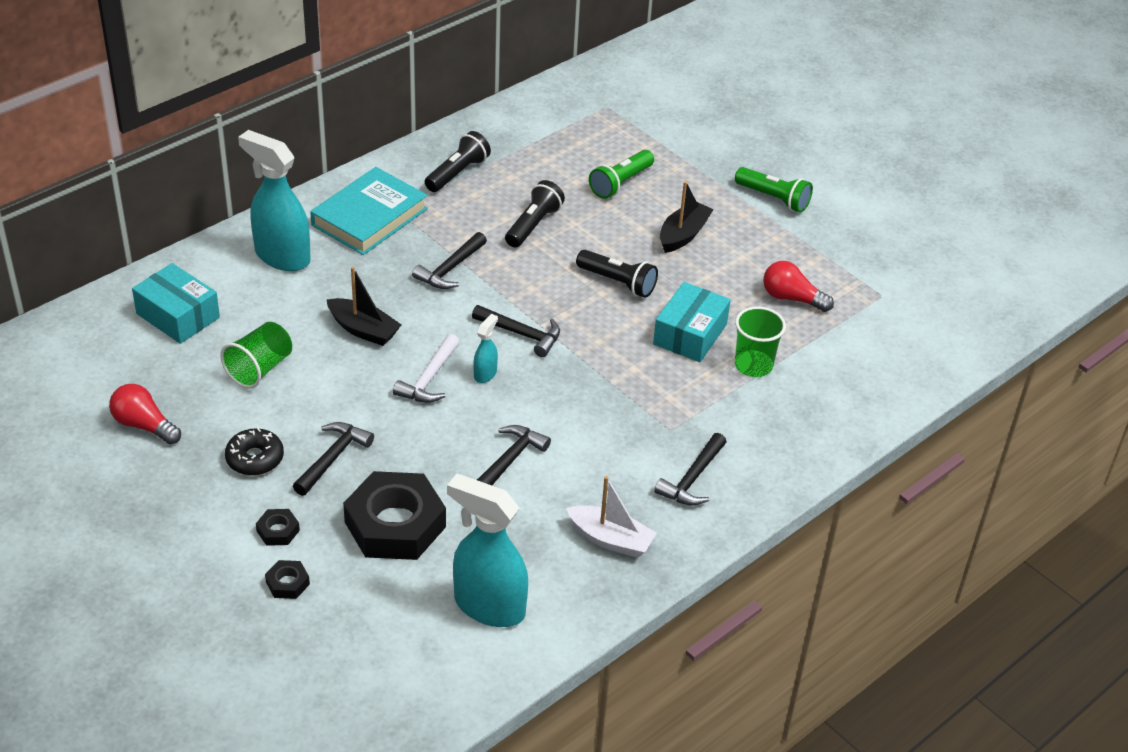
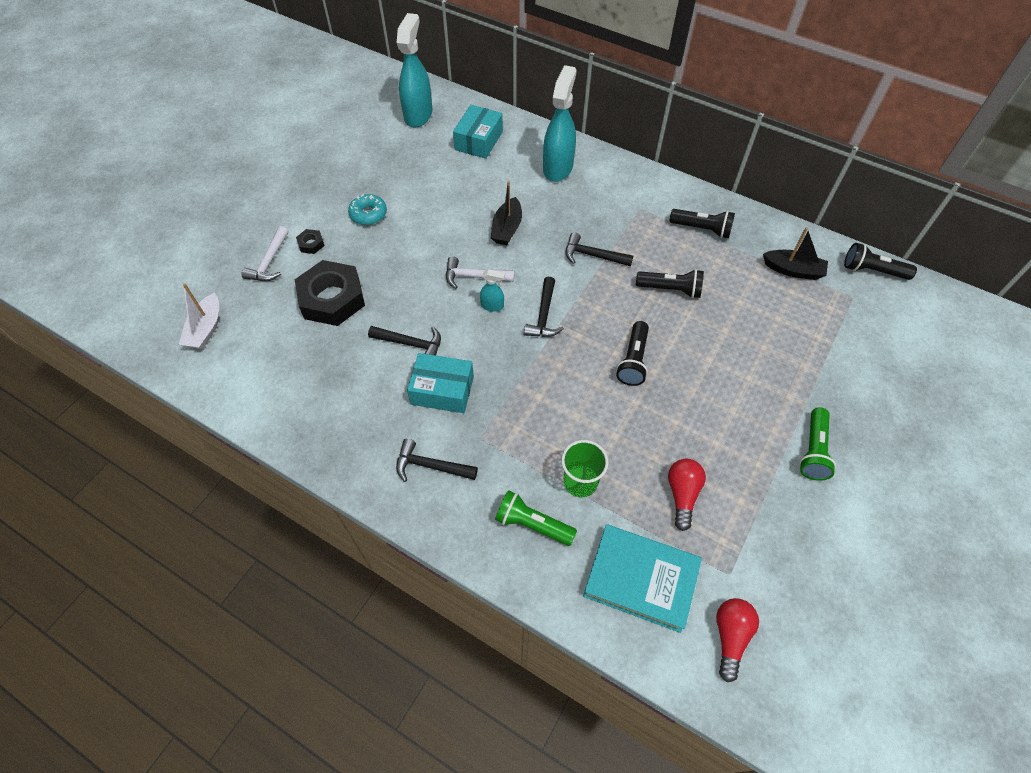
camera: 75 degrees right, 15 degrees up
(144, 425) = (379, 158): red light bulb -> red light bulb (730, 636)
(255, 458) = (368, 214): black donut -> turquoise donut
(260, 369) = (448, 191): green cup -> none
(287, 583) = (269, 262): black nut -> white hammer
(333, 458) = (381, 250): black hammer -> none
(369, 217) = (623, 197): turquoise book -> turquoise book (641, 579)
(488, 606) = (272, 369): turquoise spray bottle -> turquoise spray bottle (418, 115)
(580, 81) = (872, 271): none -> black flashlight
(610, 539) = (351, 426): white boat -> white boat (206, 329)
(620, 183) = (758, 331): green flashlight -> green flashlight (532, 524)
(683, 235) = (719, 391): black boat -> black boat (793, 270)
(690, 334) = (596, 425): turquoise box -> turquoise box (442, 390)

